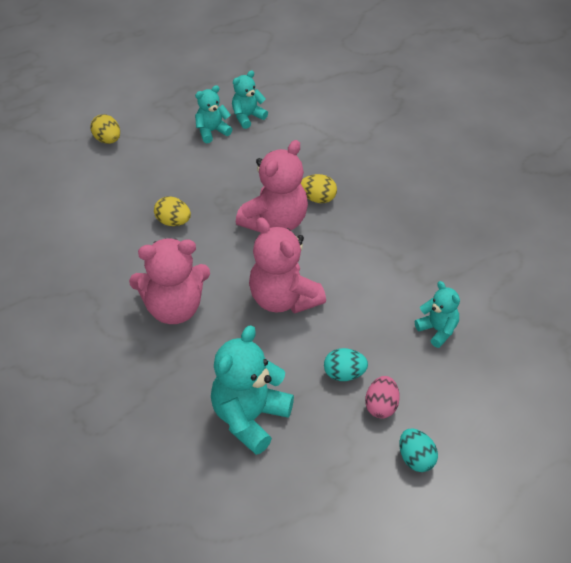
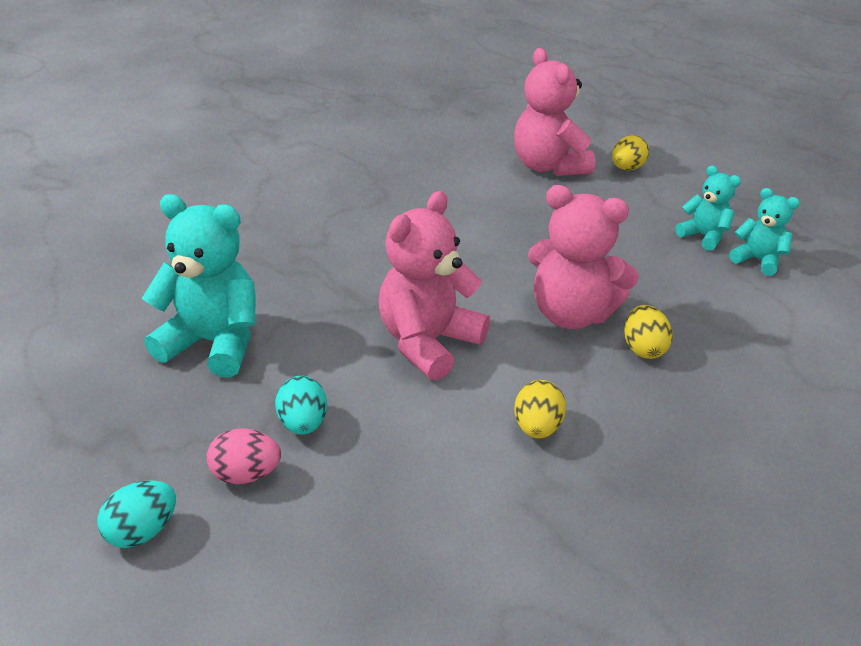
camera: 75 degrees right, 10 degrees down
(173, 222) = (522, 233): yellow egg -> yellow egg (537, 427)
(173, 308) = (380, 256): pink teddy bear -> pink teddy bear (548, 166)
(438, 330) = (423, 530): turquoise teddy bear -> none

